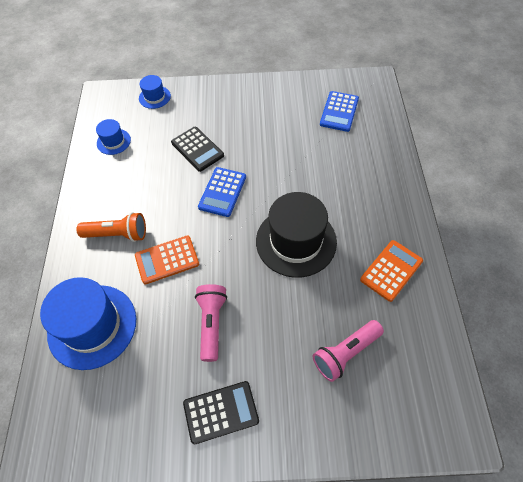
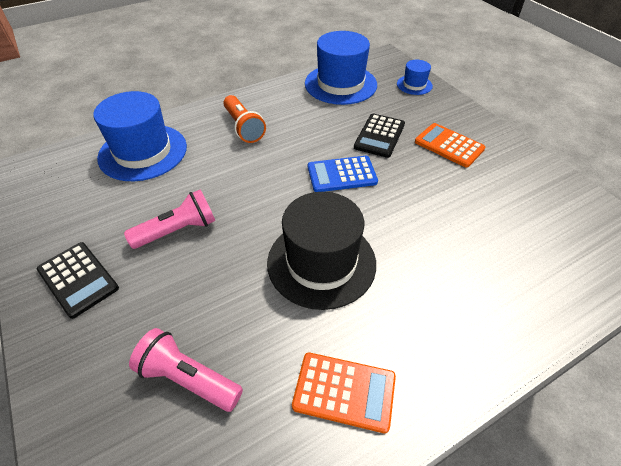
camera: 60 degrees right, 10 degrees down
(113, 141) = (340, 84): blue hat -> blue hat, size x2.05
(167, 260) = (234, 169): orange calculator -> orange calculator (449, 145)
(339, 111) = (554, 231): blue calculator -> none

